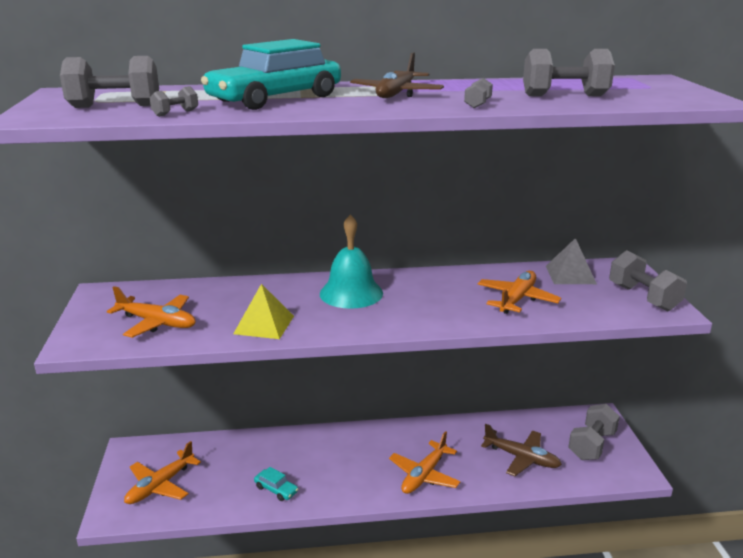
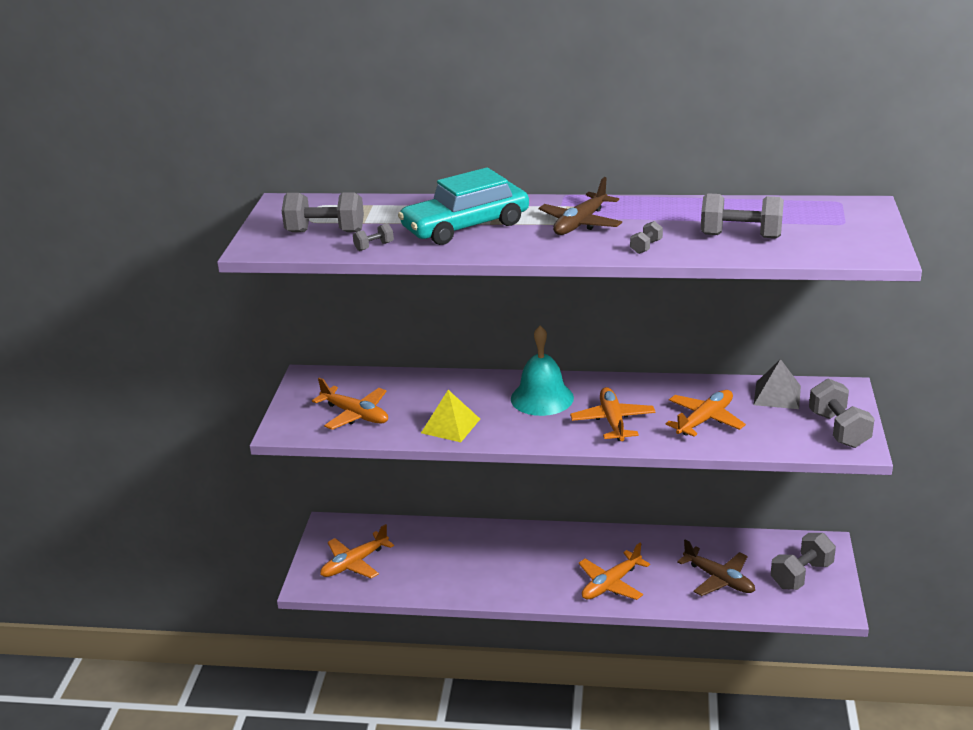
camera: 15 degrees right, 5 degrees up
(276, 489) = (462, 580): turquoise car -> none
(429, 307) = (613, 421): none -> orange plane

